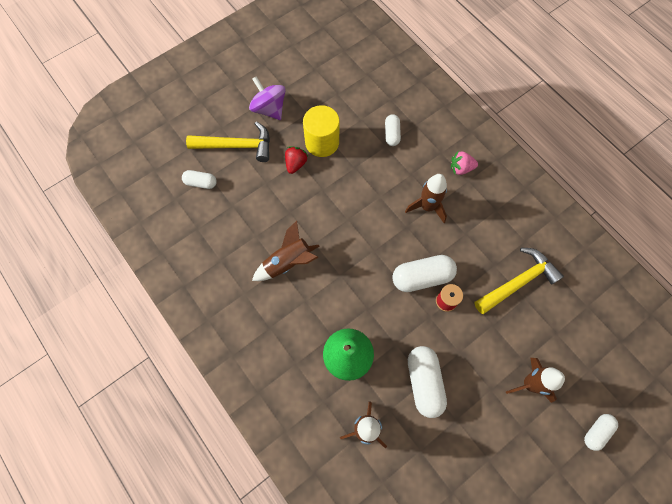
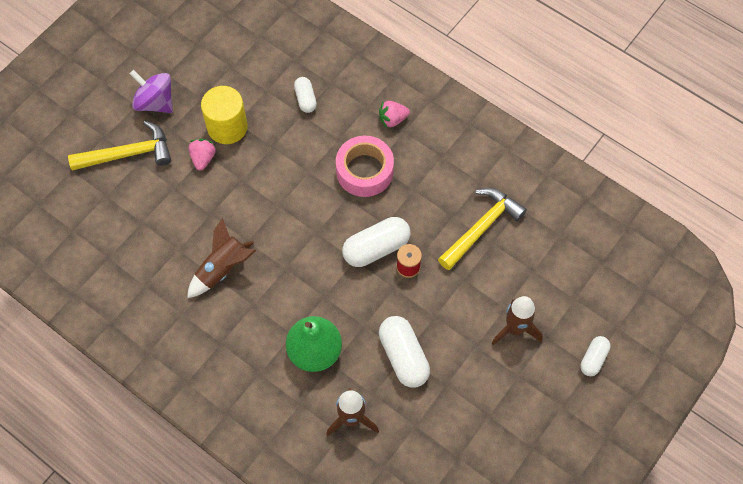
camera: 15 degrees left, 5 degrees down
(201, 183) = (97, 205): white capsule -> none
(295, 164) = (203, 158): red strawberry -> pink strawberry
(427, 207) = (364, 171): brown rocket -> pink tape

